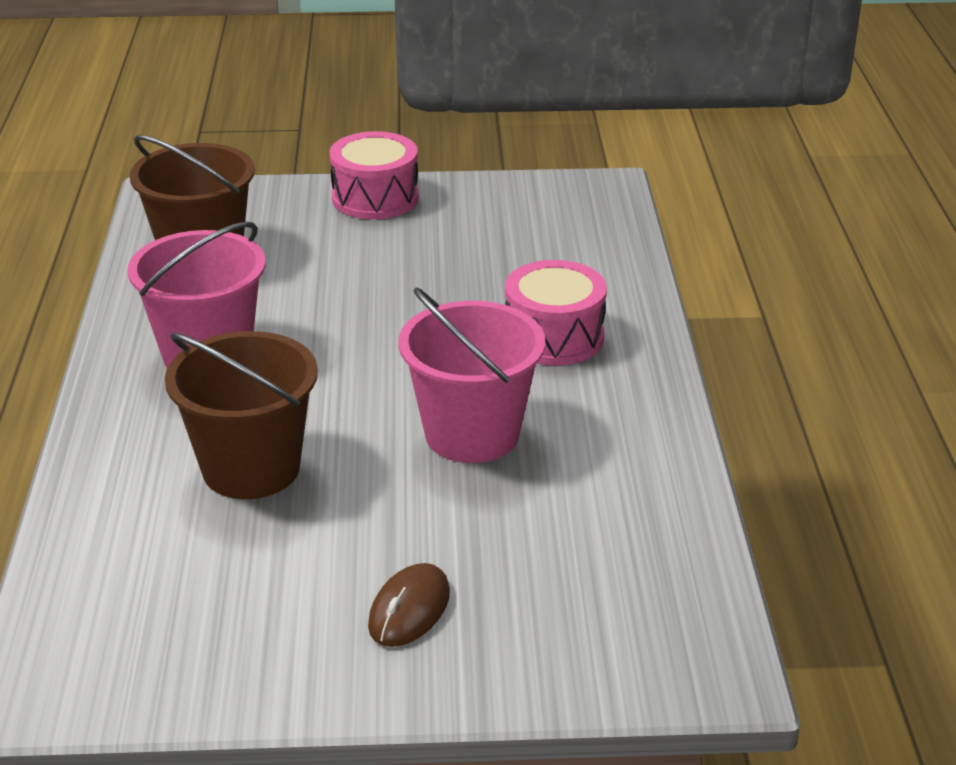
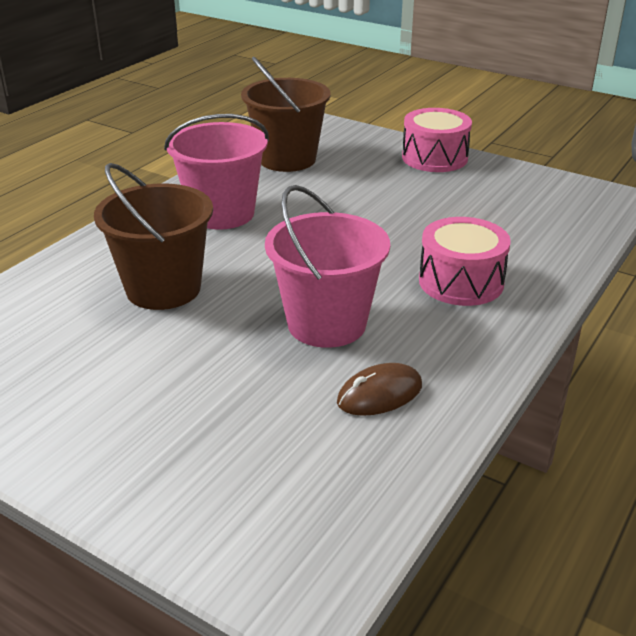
camera: 35 degrees right, 0 degrees up
(409, 609) = (144, 423): brown mouse -> brown mouse (379, 394)

